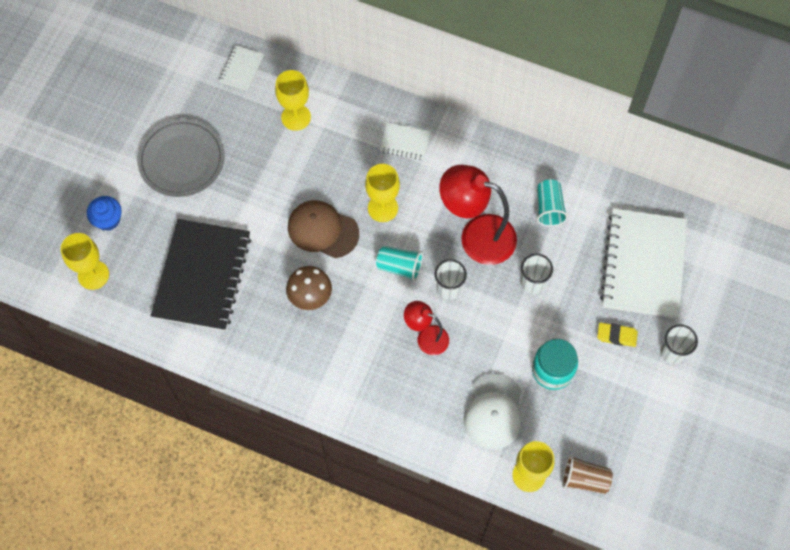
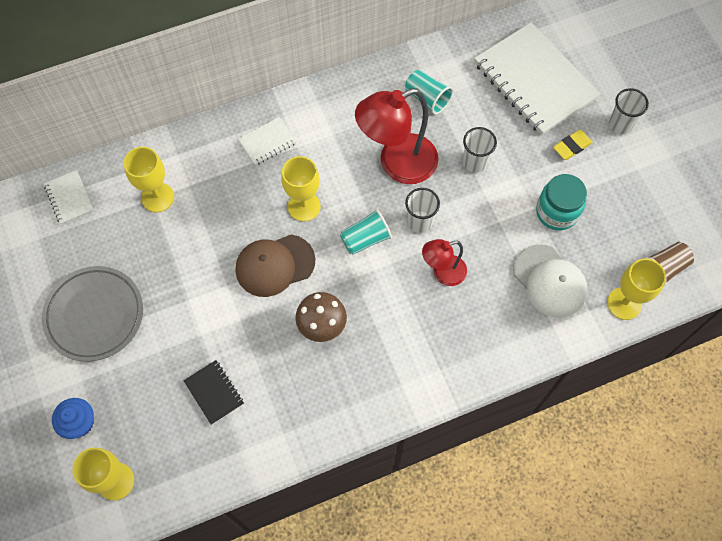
camera: 45 degrees left, 0 degrees up
(202, 276) = (214, 392): black notebook -> black notebook, size x0.44

